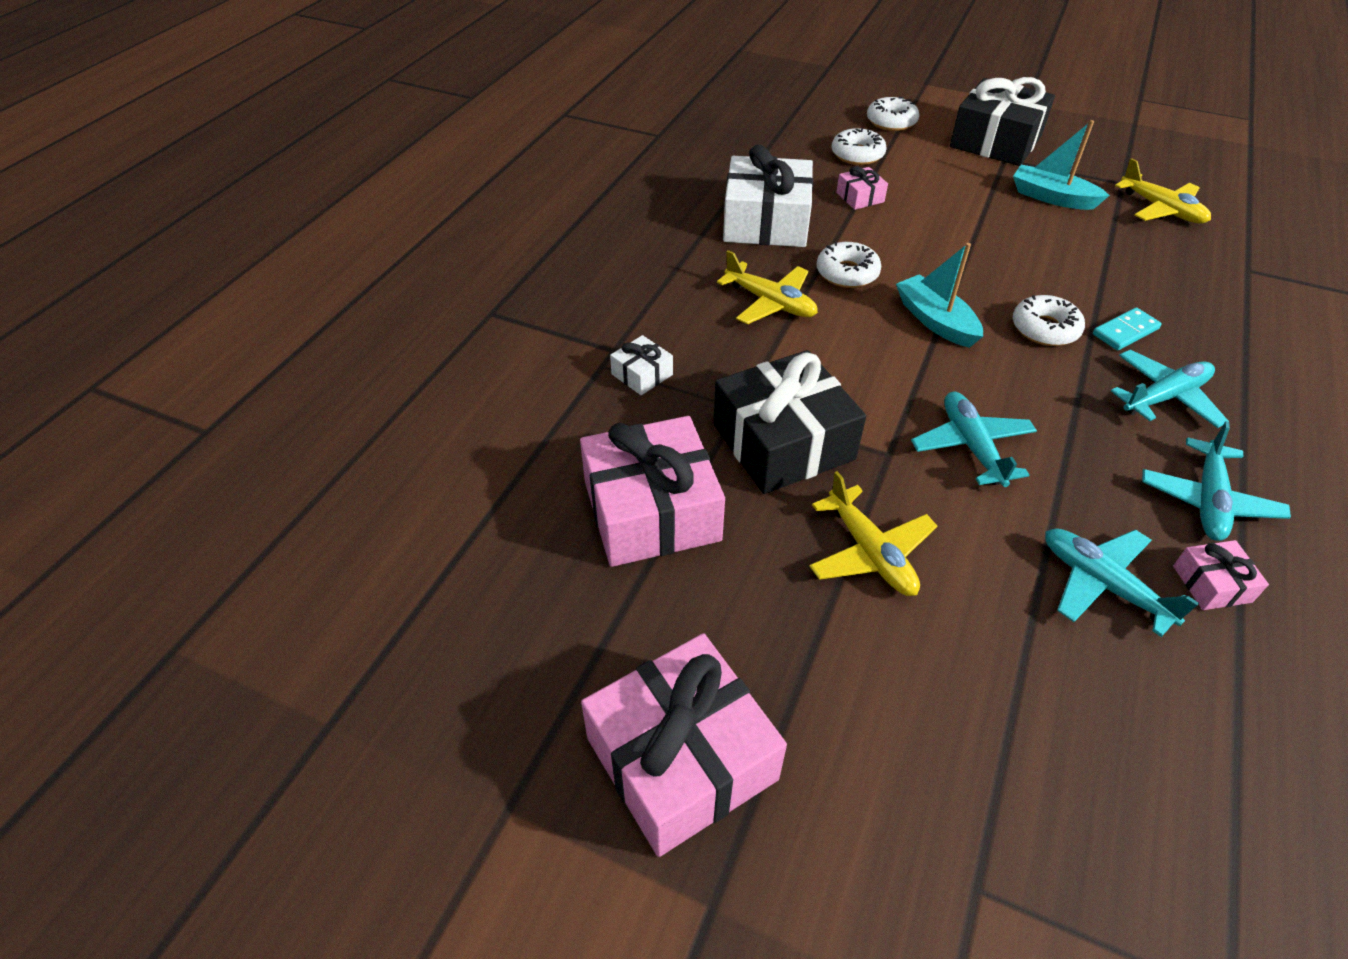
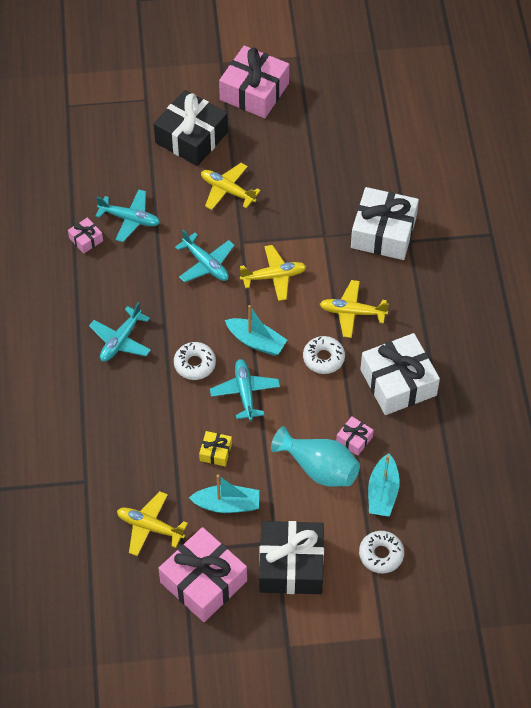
camera: 150 degrees right, 10 degrees up
(642, 374) = (383, 233): white gift -> white gift, size x2.22
(652, 511) = (326, 168): pink gift -> pink gift (203, 582)
(783, 442) = (292, 226): black gift -> black gift (191, 137)
(857, 154) = (382, 492): white donut -> turquoise boat
(861, 385) = (274, 276): none -> yellow plane
(919, 190) = (319, 468): none -> turquoise vase
(1049, 240) = (215, 452): none -> yellow gift
(1125, 332) = (150, 383): turquoise domino -> none
(1207, 500) = (92, 282): turquoise plane -> turquoise plane (245, 392)

